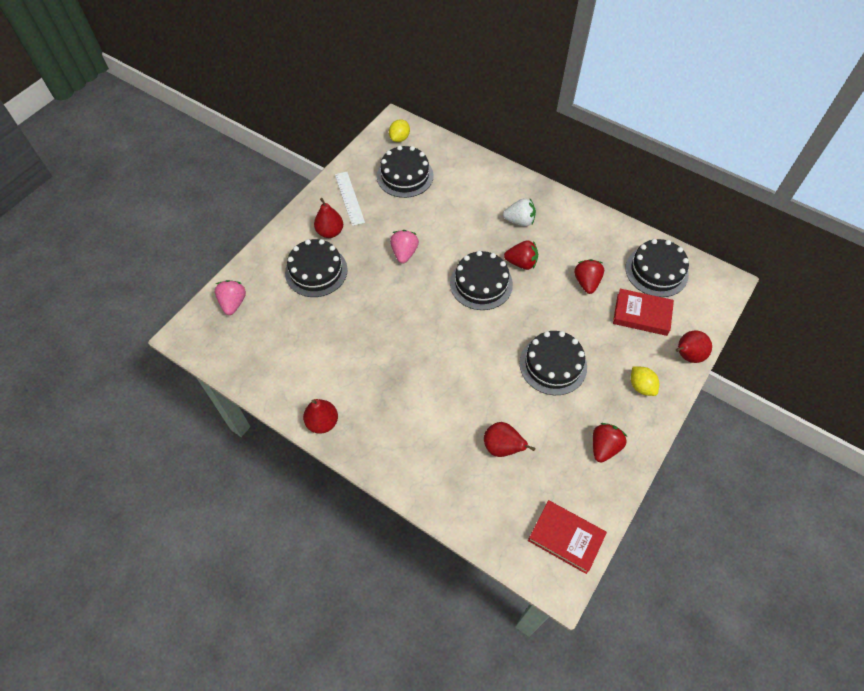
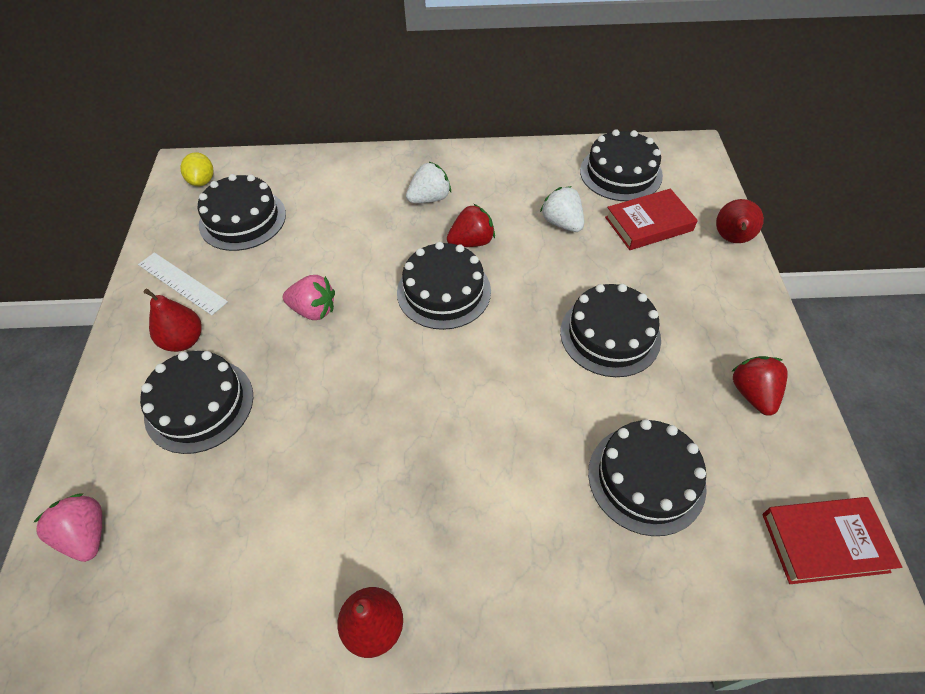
camera: 35 degrees left, 5 degrees down
(404, 253) = (313, 310): pink strawberry -> pink strawberry turned 135 degrees clockwise
(502, 447) = (646, 478): red pear -> black cake
(586, 282) = (562, 223): red strawberry -> white strawberry
(641, 386) = (721, 299): yellow lemon -> none

